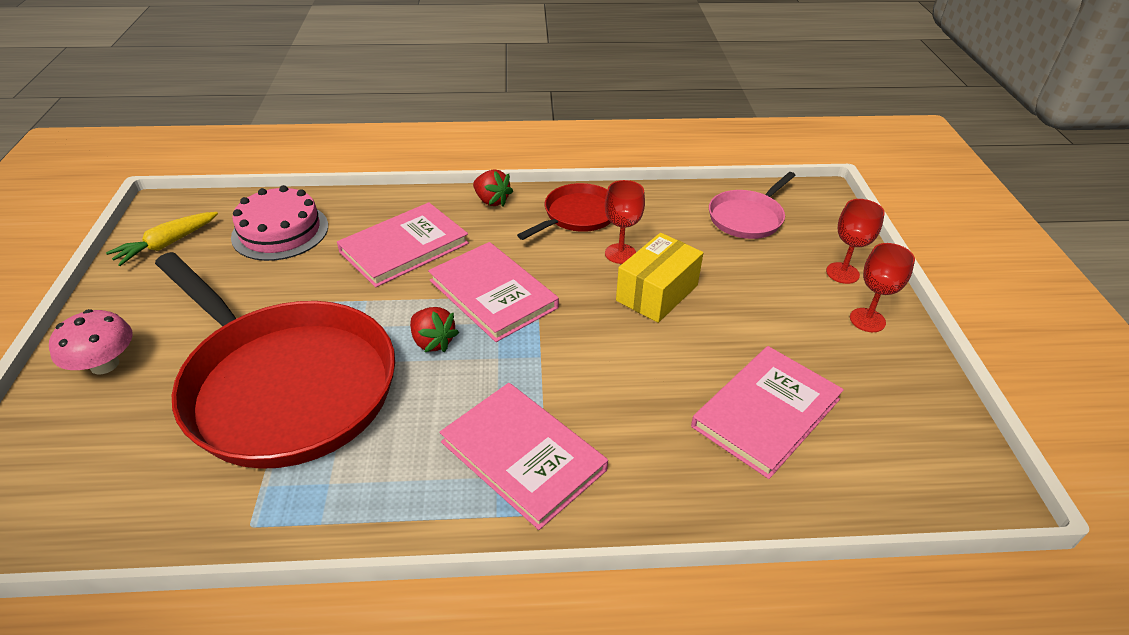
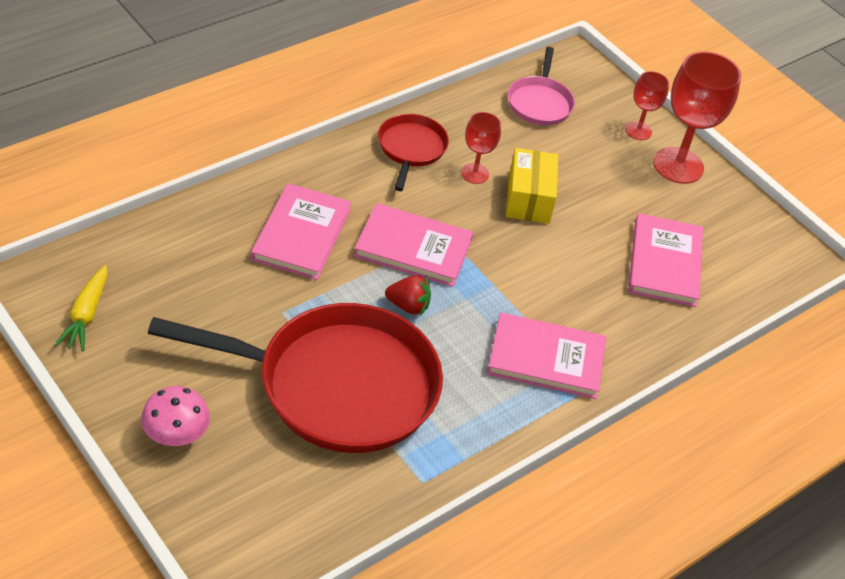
camera: 40 degrees left, 5 degrees up
(280, 231) = (175, 261): pink cake -> none
(492, 201) = (327, 160): red strawberry -> none
(867, 320) = (678, 165): red goblet -> red goblet, size x1.85

